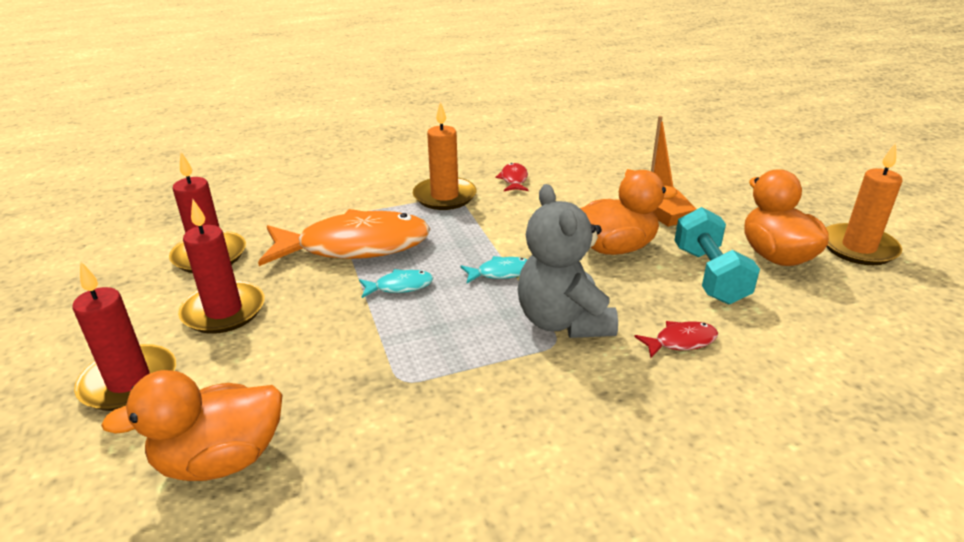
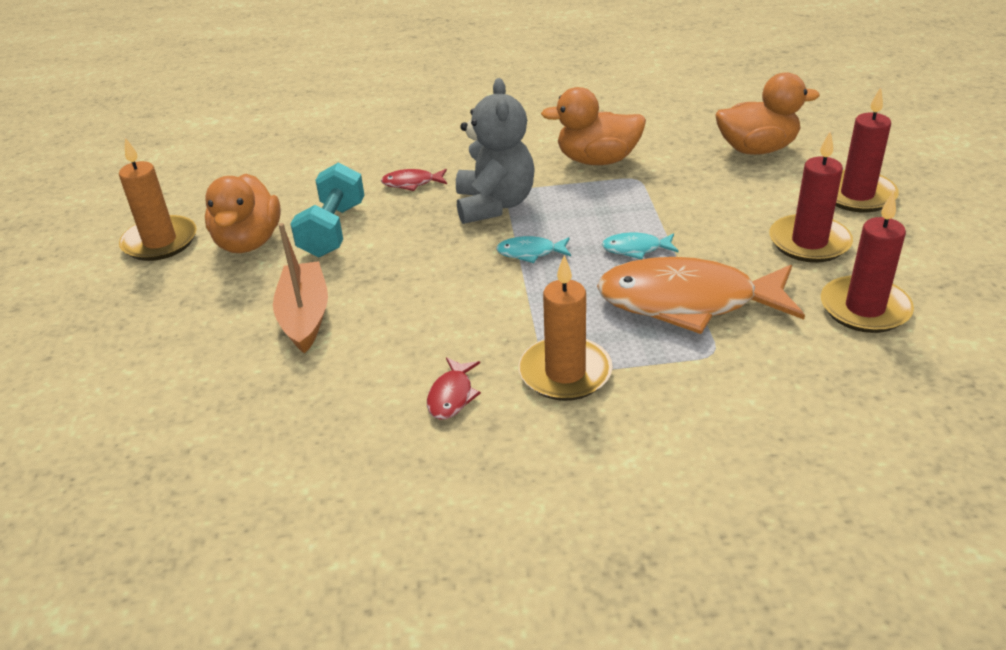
camera: 165 degrees left, 5 degrees up
(614, 248) = (396, 268): orange duck -> orange duck (597, 160)

